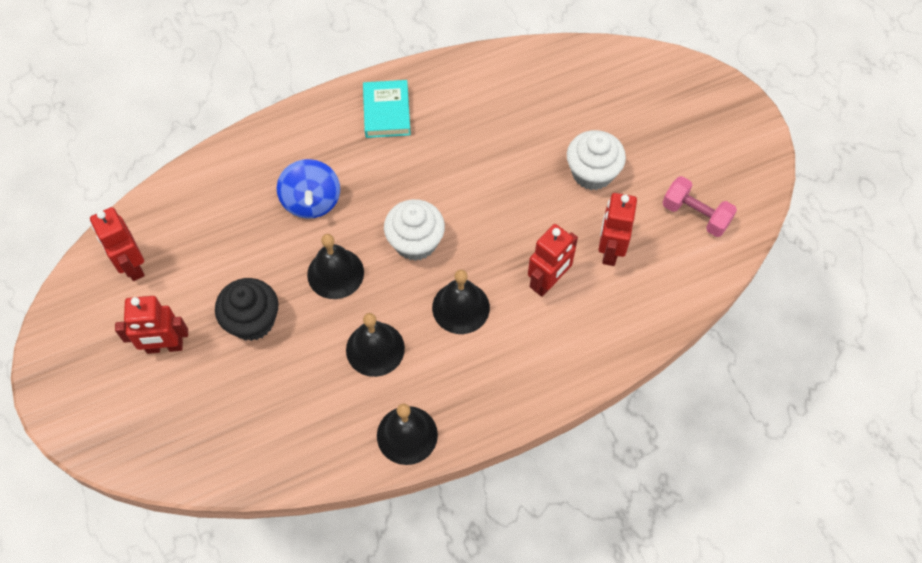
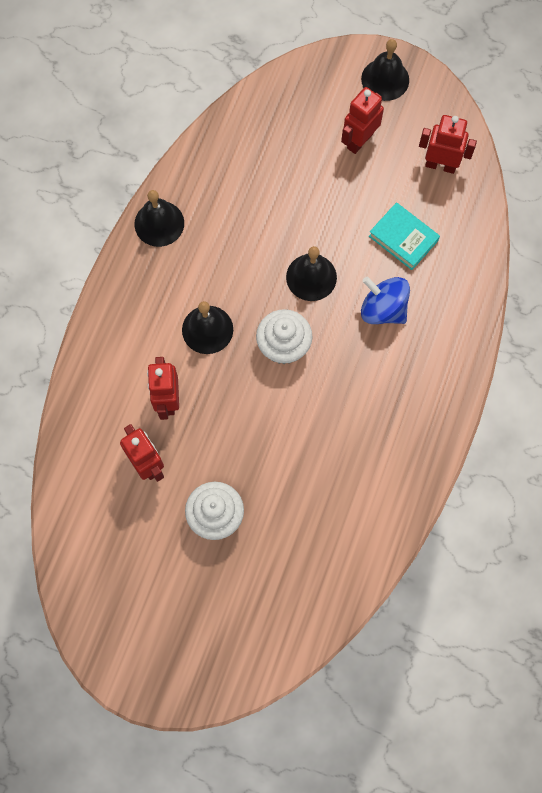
camera: 135 degrees right, 10 degrees up
(252, 321) = (327, 202): black cupcake -> none
(375, 349) = (233, 254): black bell -> black bell (385, 79)
(386, 112) = (411, 424): turquoise book -> turquoise book (403, 238)
(695, 215) = (111, 551): pink dumbbell -> none

